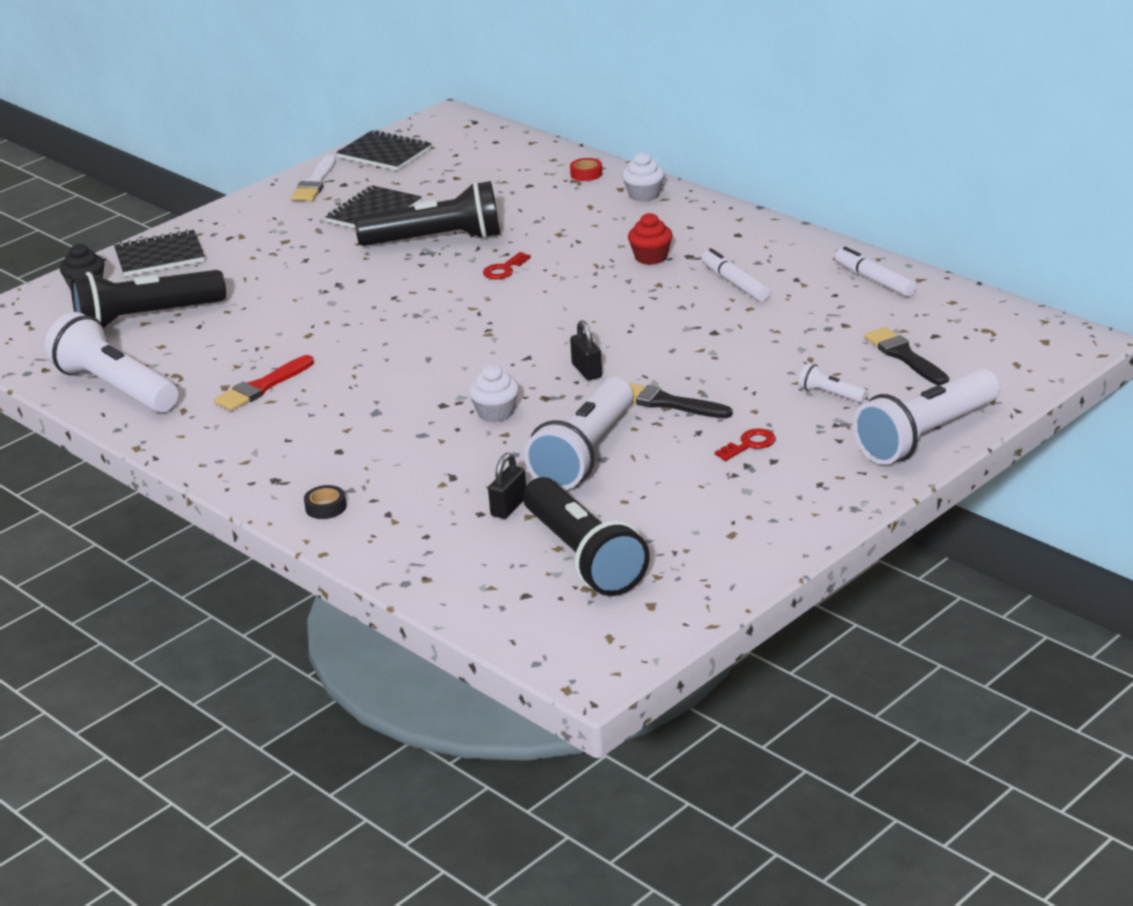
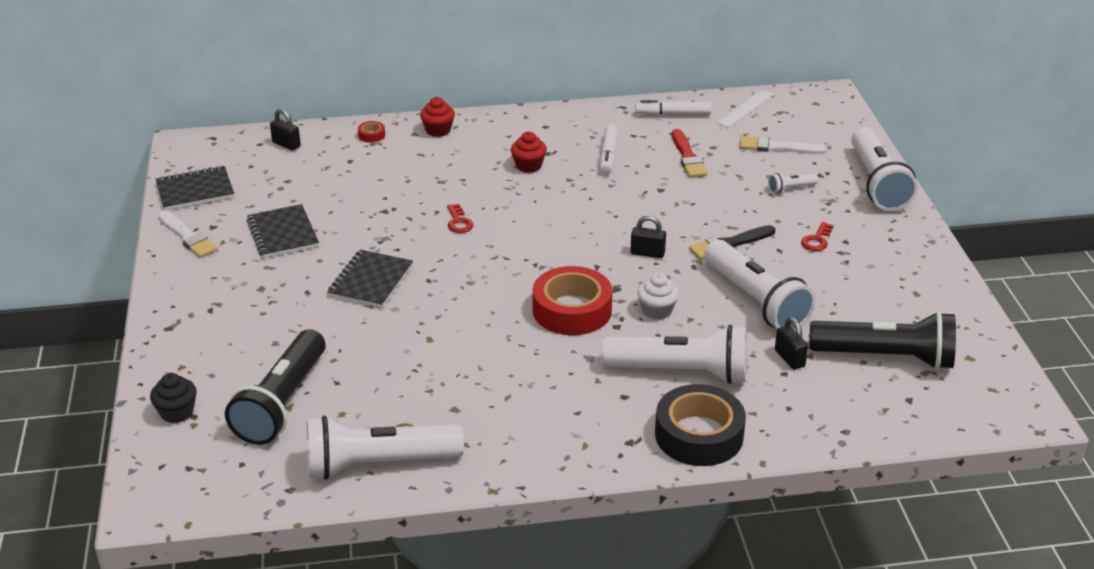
camera: 55 degrees left, 5 degrees up
(160, 256) = (185, 354): black notebook -> black notebook (371, 281)
(262, 387) = (480, 391): red brush -> red brush (688, 157)
(326, 507) = (699, 435): black tape -> black tape, size x2.47
(411, 462) = (681, 372): none -> white flashlight
(436, 240) = (370, 228): black flashlight -> none
(438, 375) = (572, 310): none -> red tape
(512, 151) = (286, 144): none -> black padlock
(644, 195) = (438, 130): white cupcake -> red cupcake
(735, 283) = (608, 155): white marker -> white marker turned 90 degrees counterclockwise
(749, 444) = (817, 240): red key -> red key turned 150 degrees counterclockwise
(905, 356) = (777, 147): black brush -> white brush
(958, 310) = (745, 108): none -> white ruler

